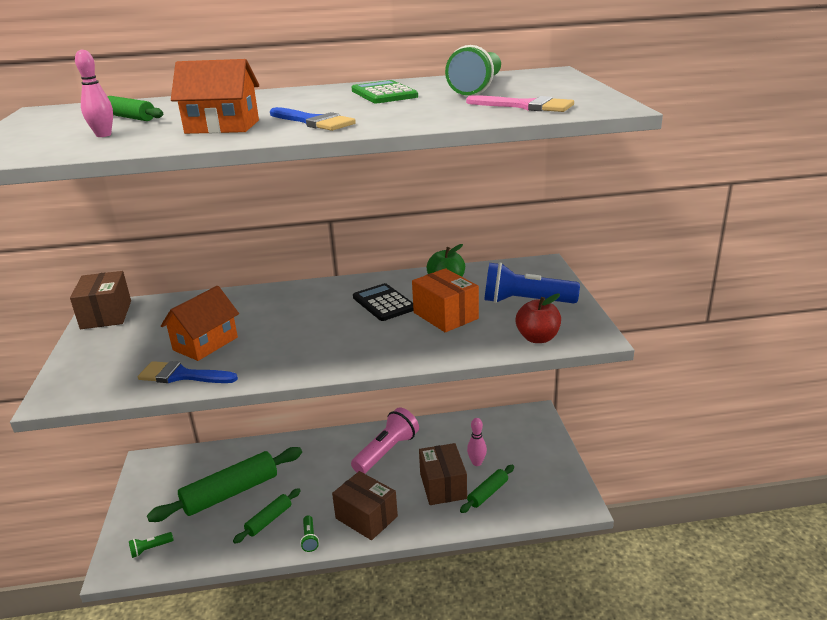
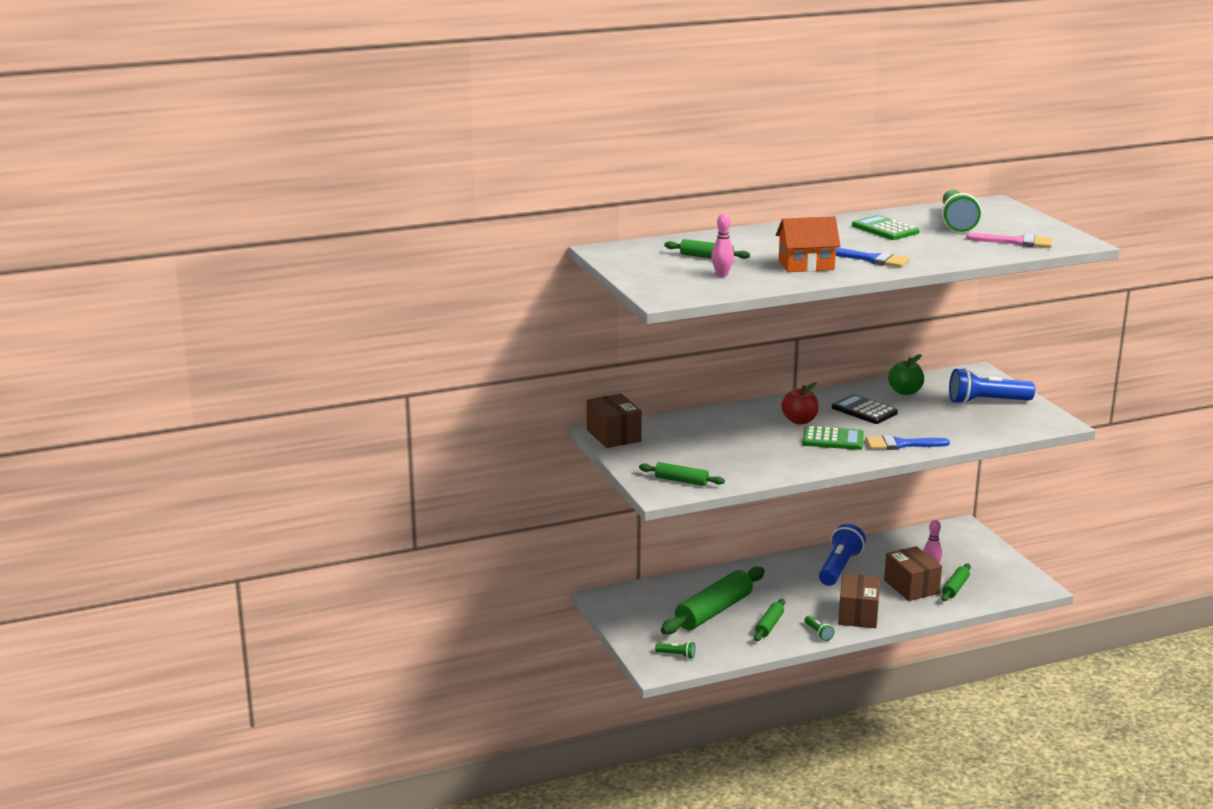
camera: 15 degrees left, 5 degrees down
(99, 380) = (681, 481): none -> green rolling pin
(150, 549) = (677, 655): green flashlight -> green flashlight turned 120 degrees counterclockwise
(181, 375) = (749, 472): blue brush -> blue brush (900, 444)
(205, 344) = (739, 450): orange house -> none
(317, 337) = (833, 439): none -> green calculator
(366, 517) = (858, 614): brown box -> brown box turned 75 degrees clockwise
(387, 451) = (839, 568): pink flashlight -> blue flashlight
(445, 315) = (927, 416): orange box -> none
(537, 338) = (1016, 427): red apple -> red apple (799, 421)

